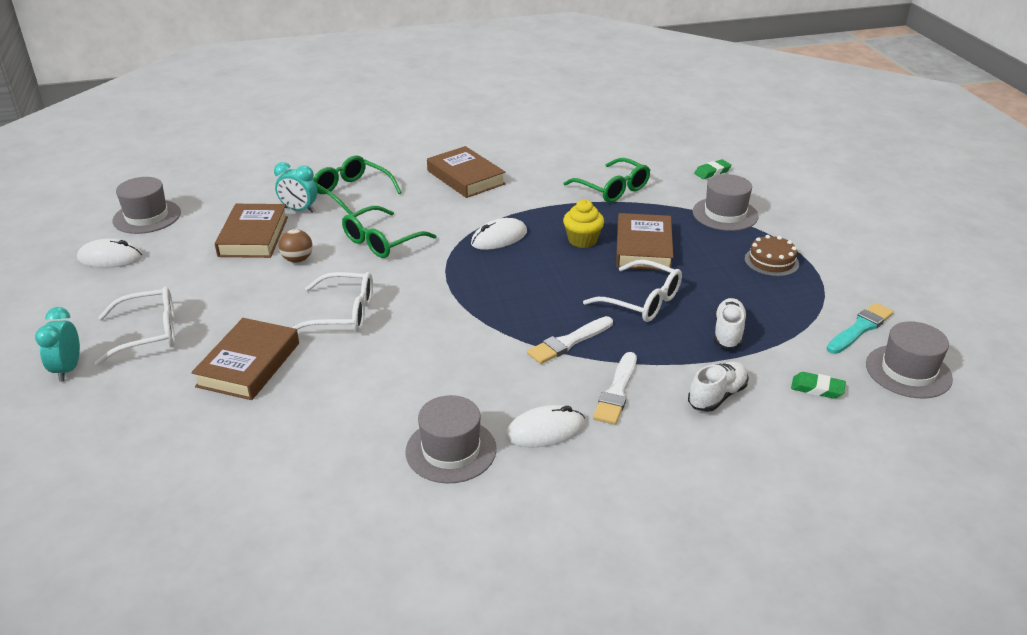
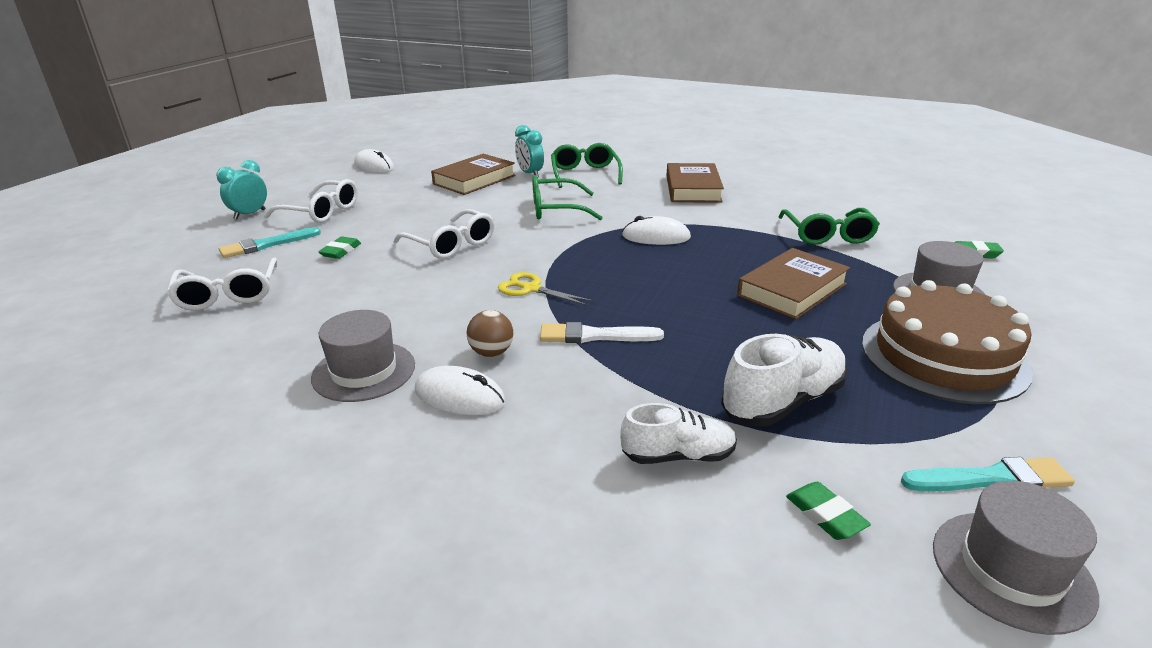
camera: 40 degrees right, 5 degrees down
(147, 217) = (431, 151): grey hat -> none
(156, 392) = (266, 245): none -> turquoise brush
(248, 364) = (341, 251): brown book -> green eraser
(297, 259) = (479, 202): brown ball -> brown ball (491, 352)
(471, 326) = (530, 289): none -> yellow scissors
(582, 240) = (734, 263): yellow cupcake -> none
(617, 392) = (575, 397): white brush -> none
(642, 301) = (722, 333): white glasses -> white glasses (228, 294)
(728, 333) = (783, 401): white shoe -> white shoe, size x1.52
(771, 261) = (943, 356): brown cake -> brown cake, size x2.03

